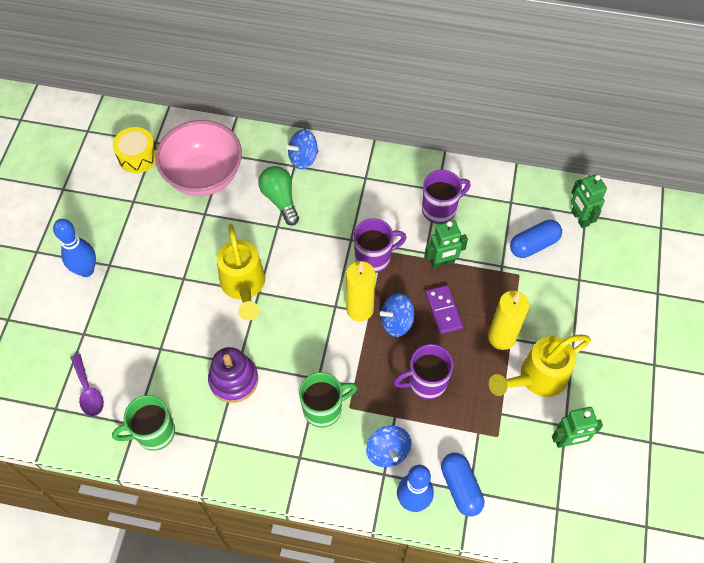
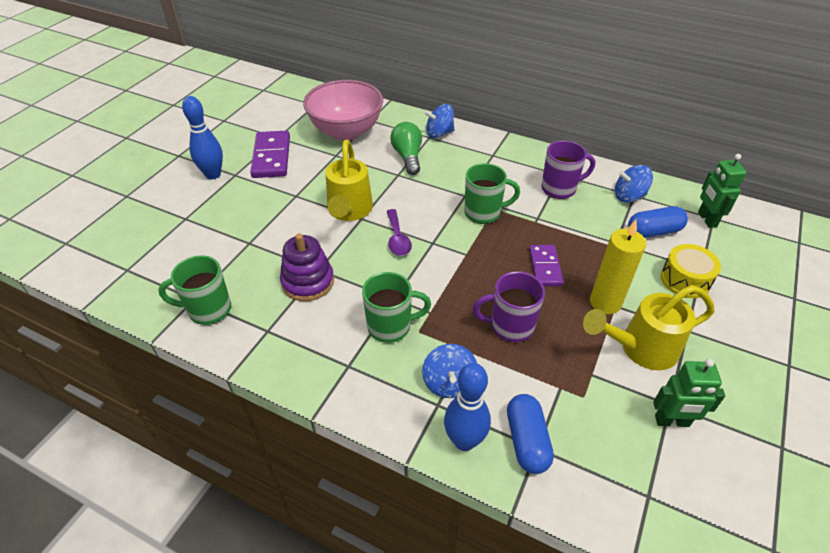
camera: 15 degrees right, 15 degrees down
(88, 391) = (165, 262): purple spoon -> purple spoon (397, 239)
(137, 156) = (295, 110): yellow drum -> yellow drum (685, 280)
(138, 231) = (271, 157): none -> purple domino
(360, 309) = (457, 250): yellow candle -> none
(374, 258) = (483, 213): purple mug -> green mug
(396, 322) = (492, 267): blue spinning top -> blue spinning top (629, 196)
(442, 262) = (553, 228): green robot -> none

